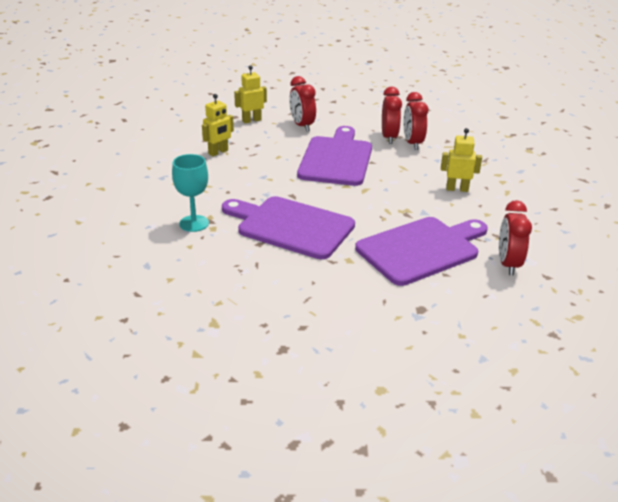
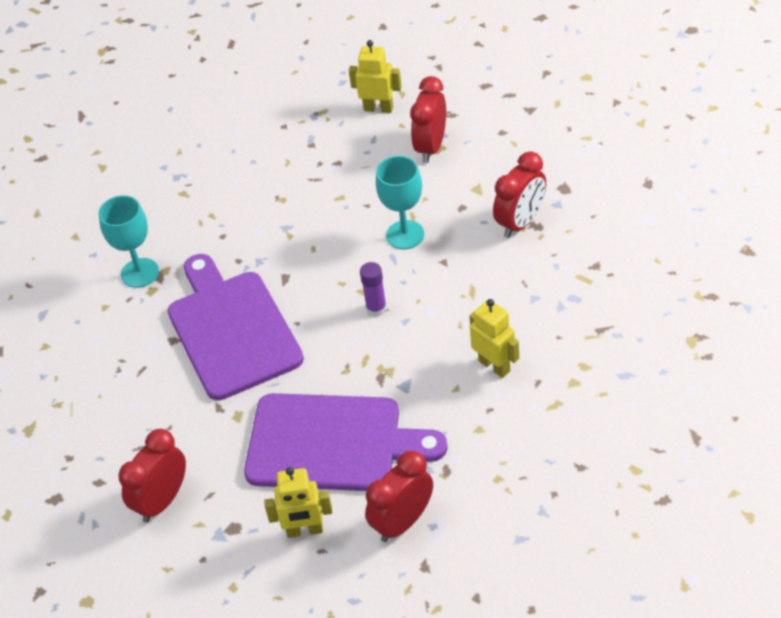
camera: 45 degrees right, 15 degrees up
(218, 152) = (279, 157): yellow robot -> yellow robot (305, 530)
(336, 159) = (405, 235): purple cutting board -> turquoise goblet
(363, 190) = (376, 308): none -> purple glue stick
(412, 143) = (539, 249): red clock -> red clock (162, 501)

